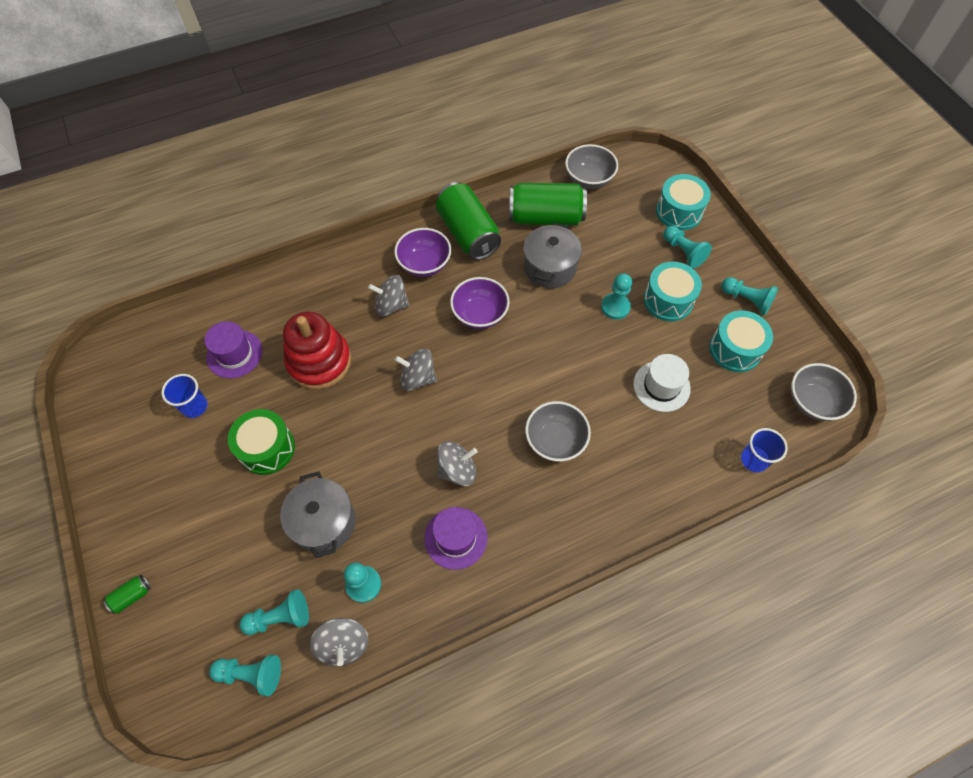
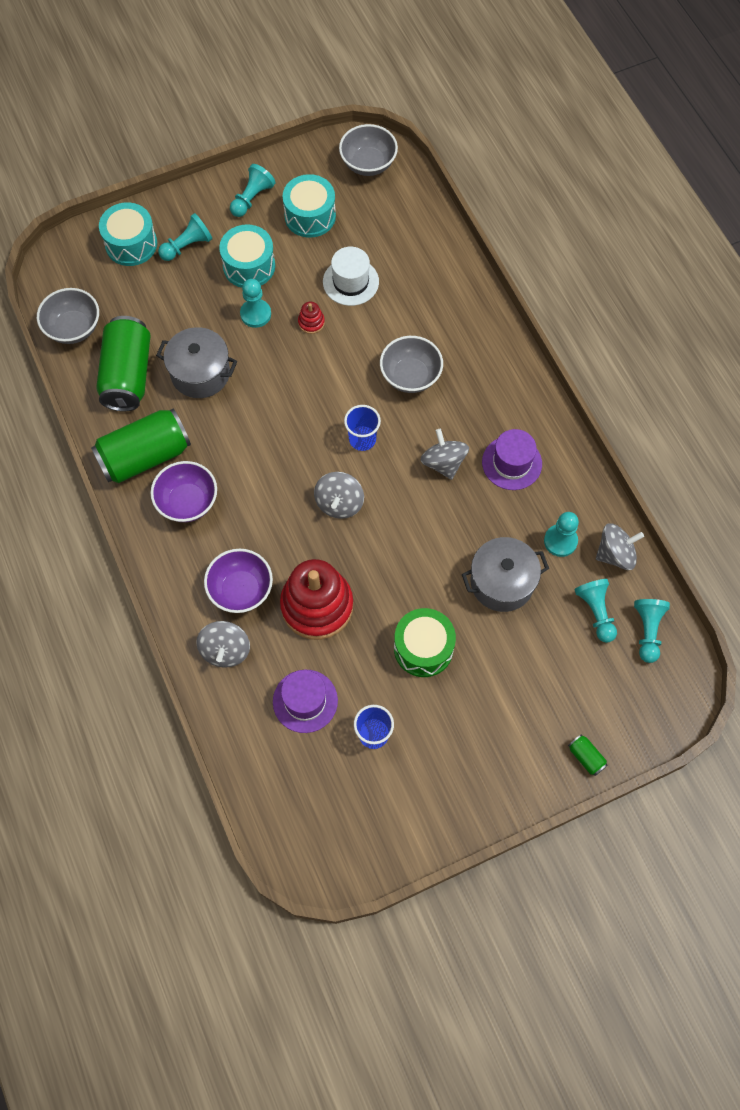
camera: 90 degrees left, 5 degrees up
(391, 305) = (244, 535): grey spinning top -> grey spinning top (225, 650)
(480, 314) = (260, 443): purple bowl -> purple bowl (241, 590)
(610, 352) = (311, 322): none -> red stacking toy
(754, 460) = (427, 217): blue cup -> blue cup (362, 439)

